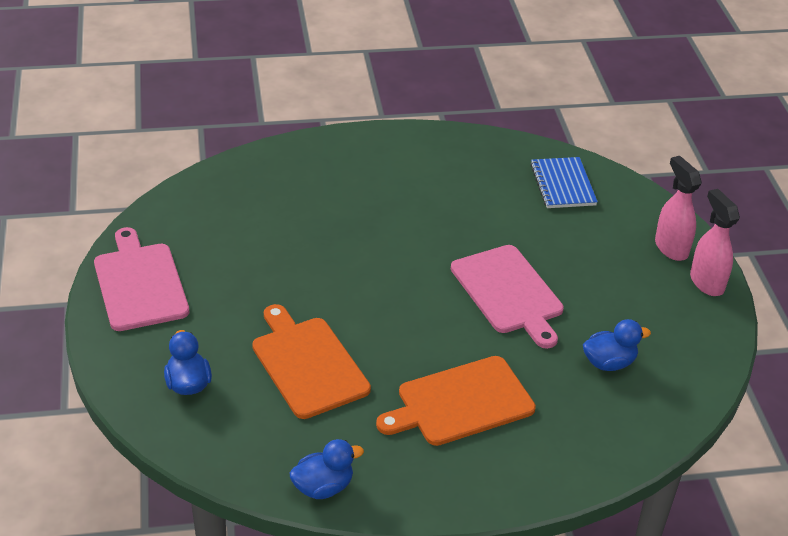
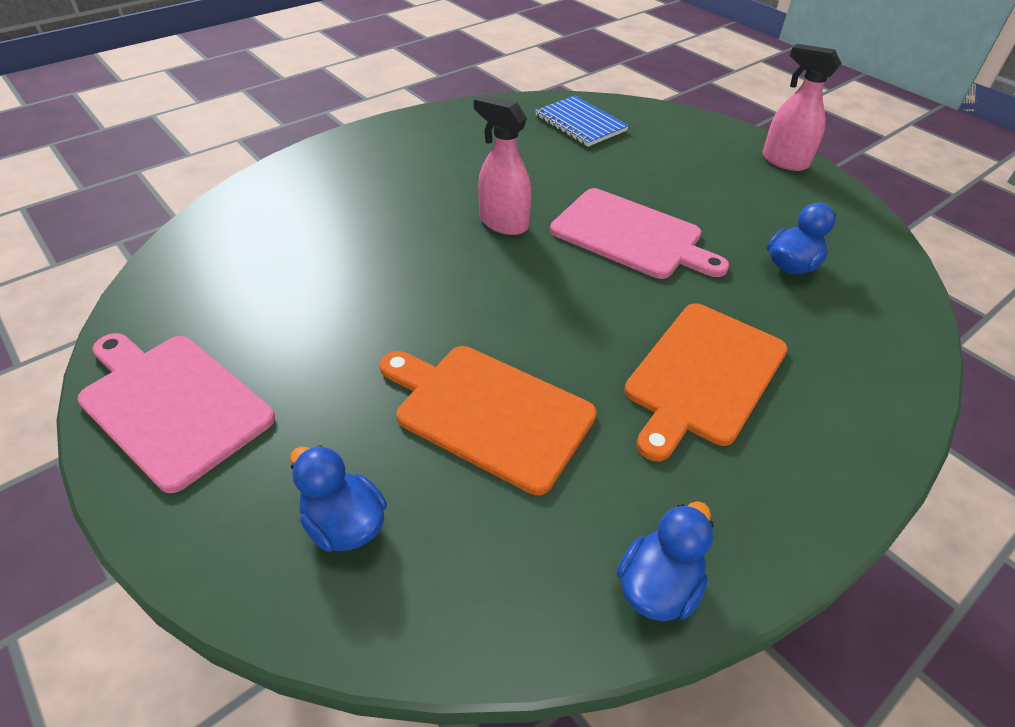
camera: 30 degrees left, 5 degrees up
(671, 248) = (725, 144): pink spray bottle -> pink spray bottle (503, 223)

